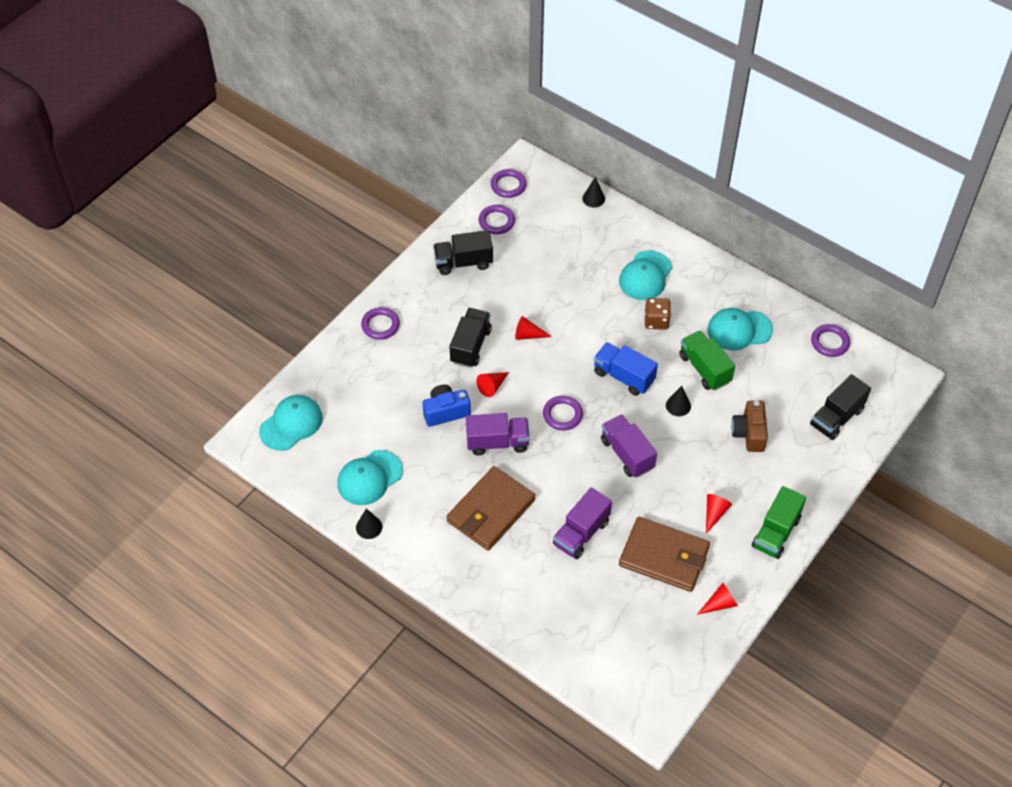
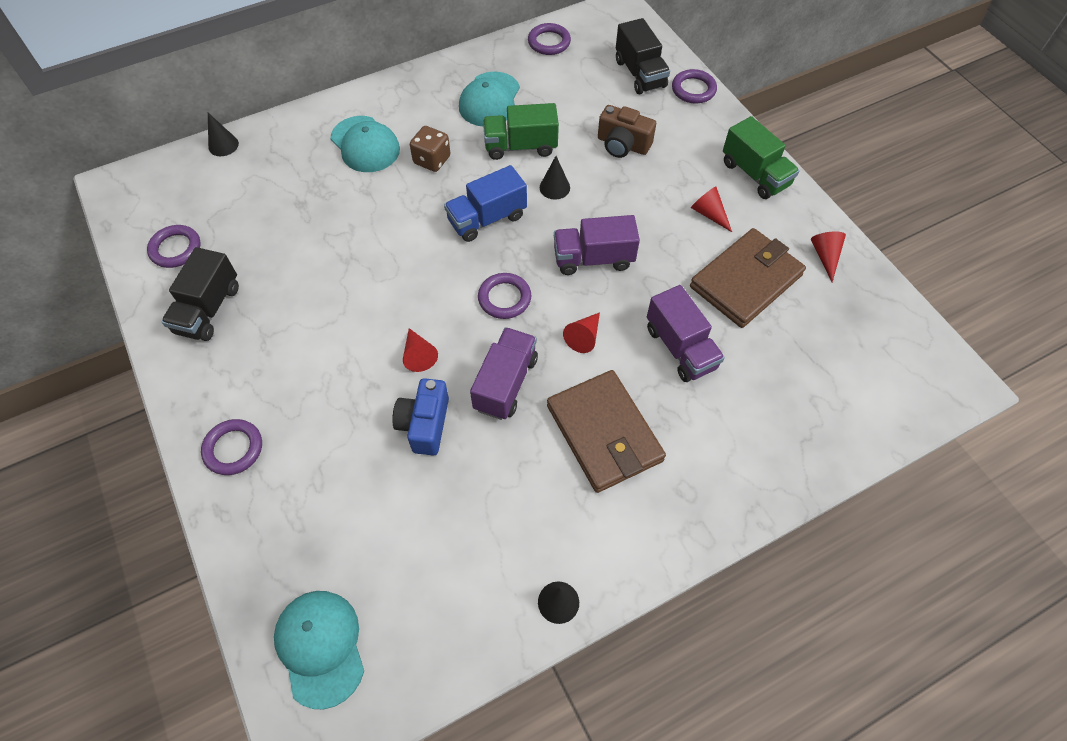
camera: 65 degrees left, 5 degrees up
(369, 478) = (477, 567): turquoise cap -> none
(470, 346) = (342, 354): black truck -> none
(508, 185) = (133, 215): purple ring -> purple ring (693, 89)
(528, 335) = (368, 286): red cone -> red cone (584, 337)

